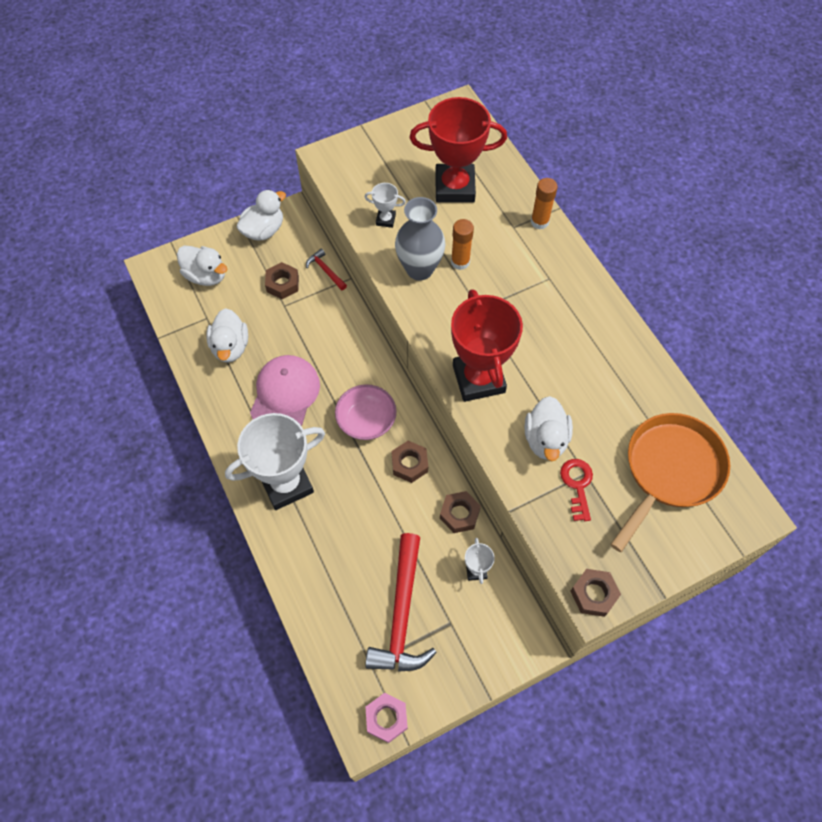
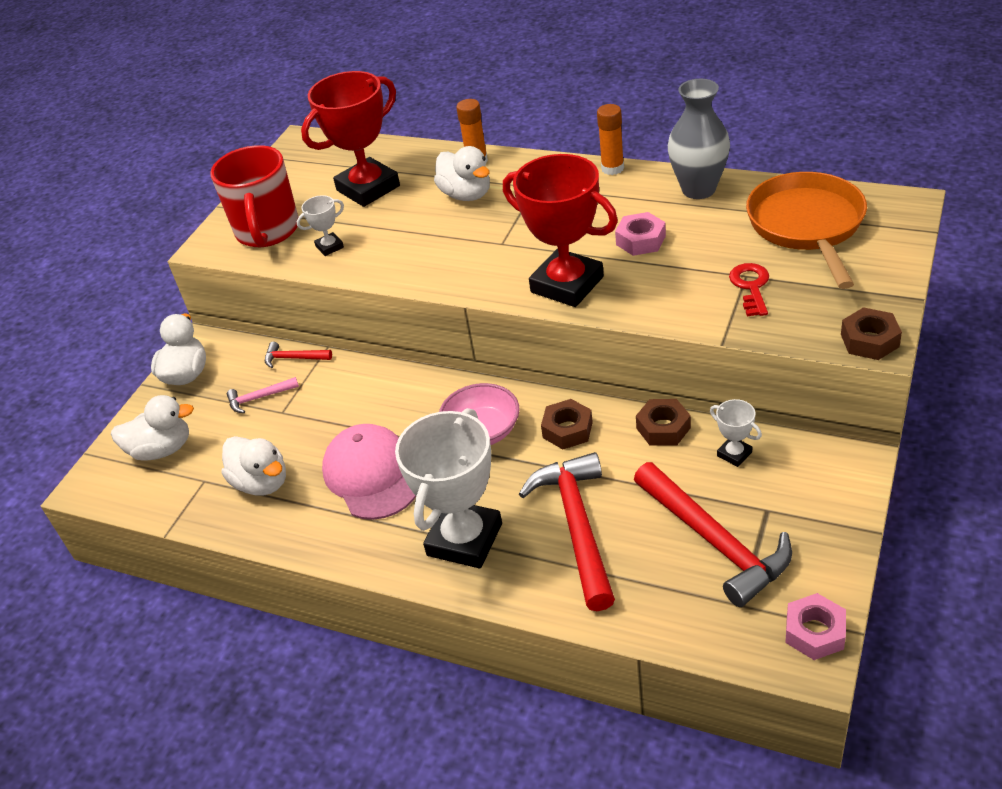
camera: 35 degrees left, 20 degrees down
(282, 284) = (259, 398): brown nut -> pink hammer
(346, 533) = (577, 527): none -> red hammer
(366, 174) = (267, 231): none -> red mug
(419, 269) = (409, 256): grey vase -> grey vase (698, 189)
(460, 262) = (441, 227): orange glue stick -> orange glue stick (612, 168)
(545, 439) = (682, 279): white duck -> white duck (466, 194)
(558, 384) = (641, 240): none -> pink nut
(577, 485) = (750, 287): red key -> red key turned 45 degrees clockwise

